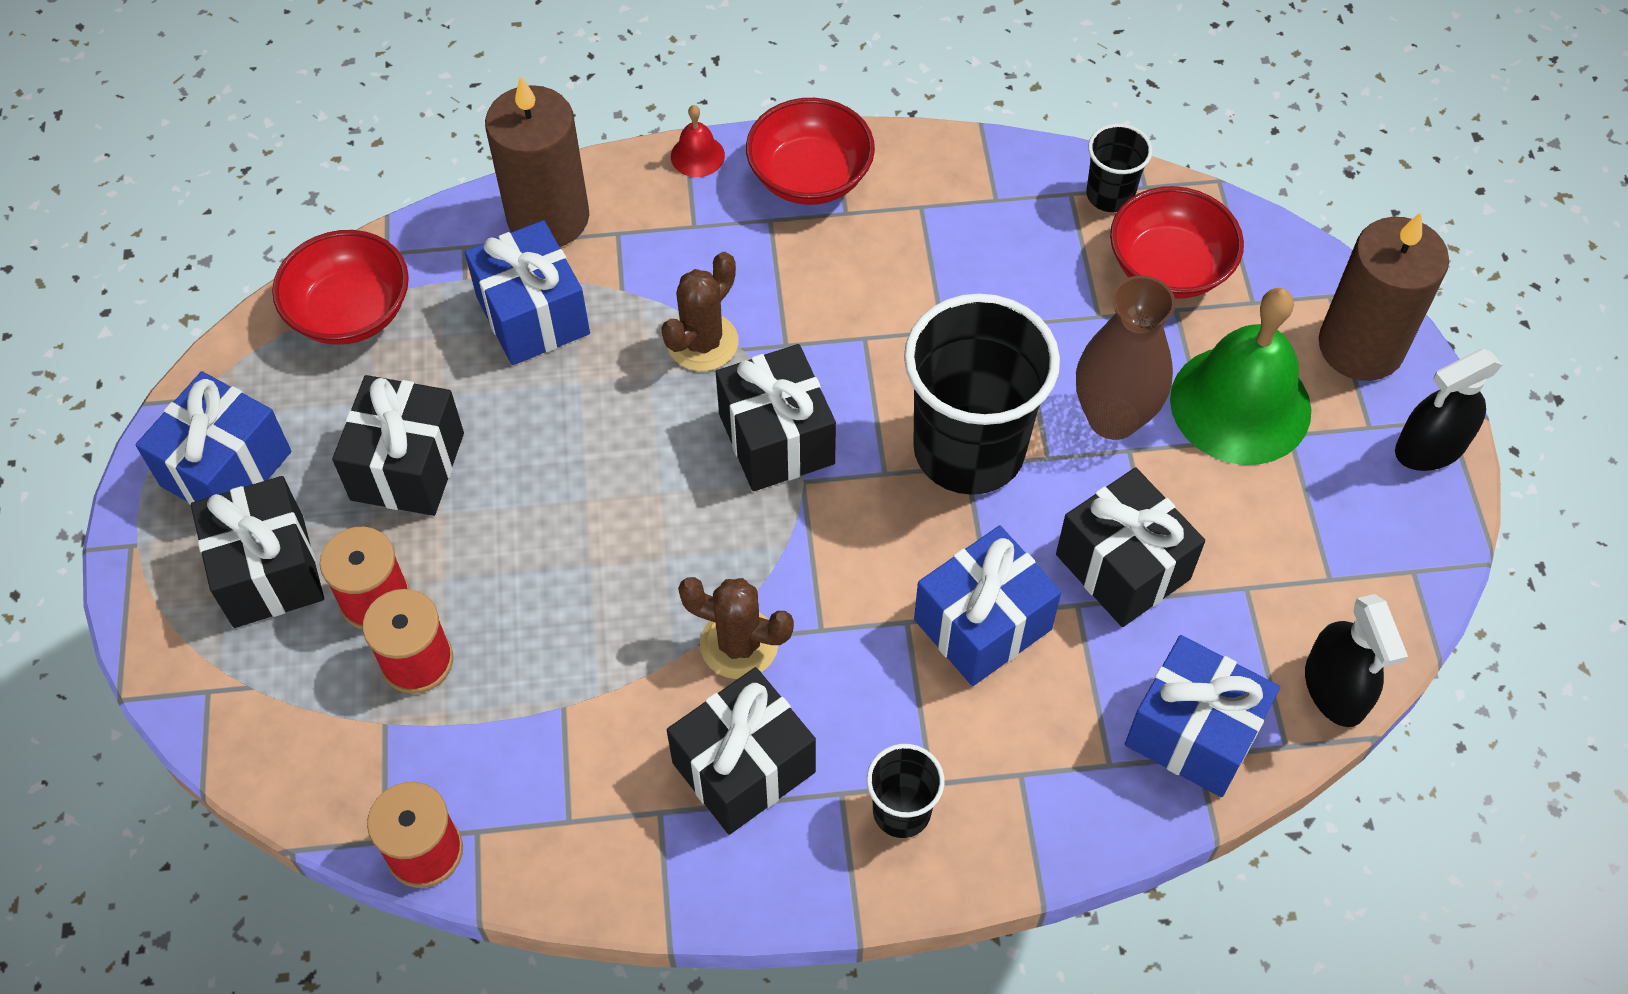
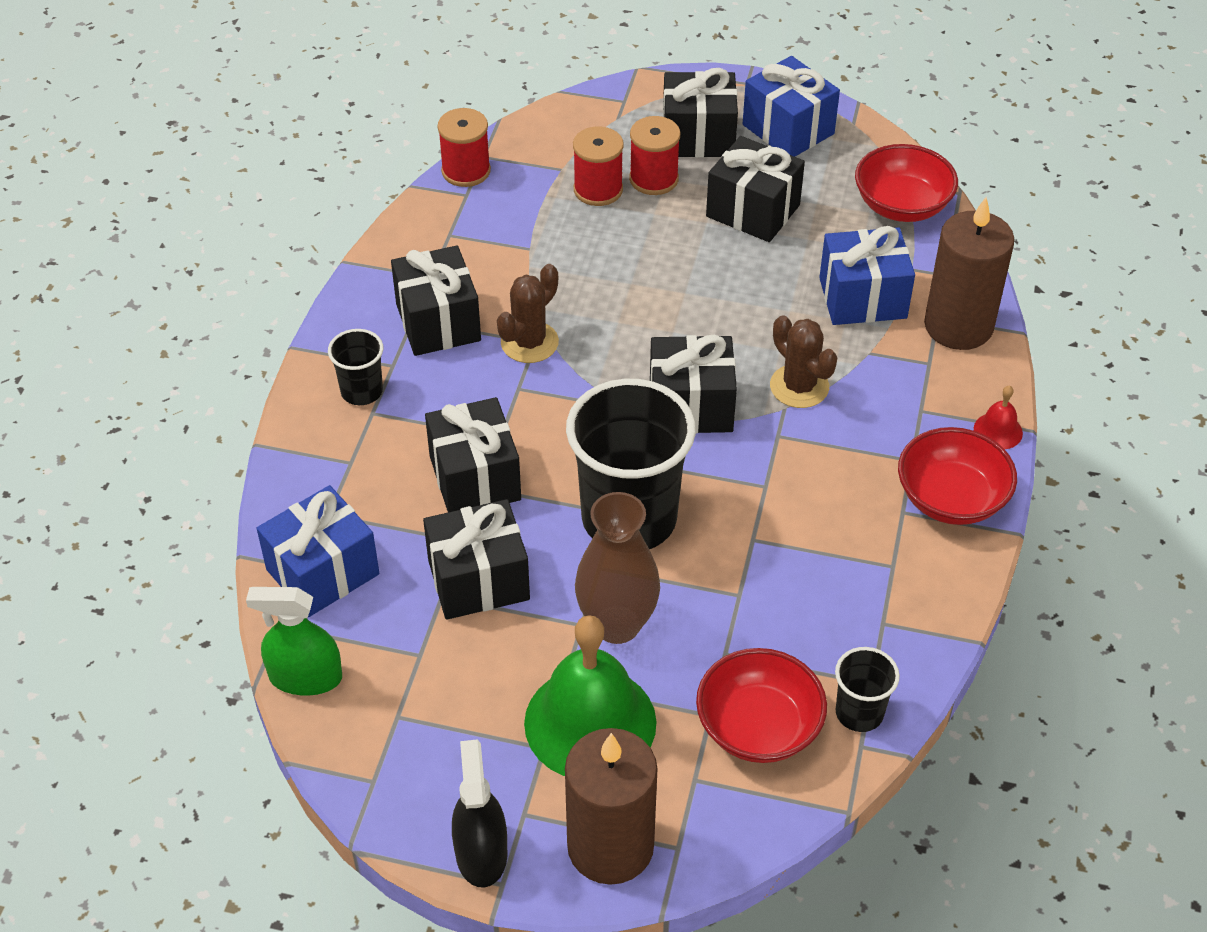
camera: 110 degrees right, 10 degrees down
(982, 624) = (475, 478): blue gift -> black gift
(1335, 689) = (305, 677): black spray bottle -> green spray bottle

